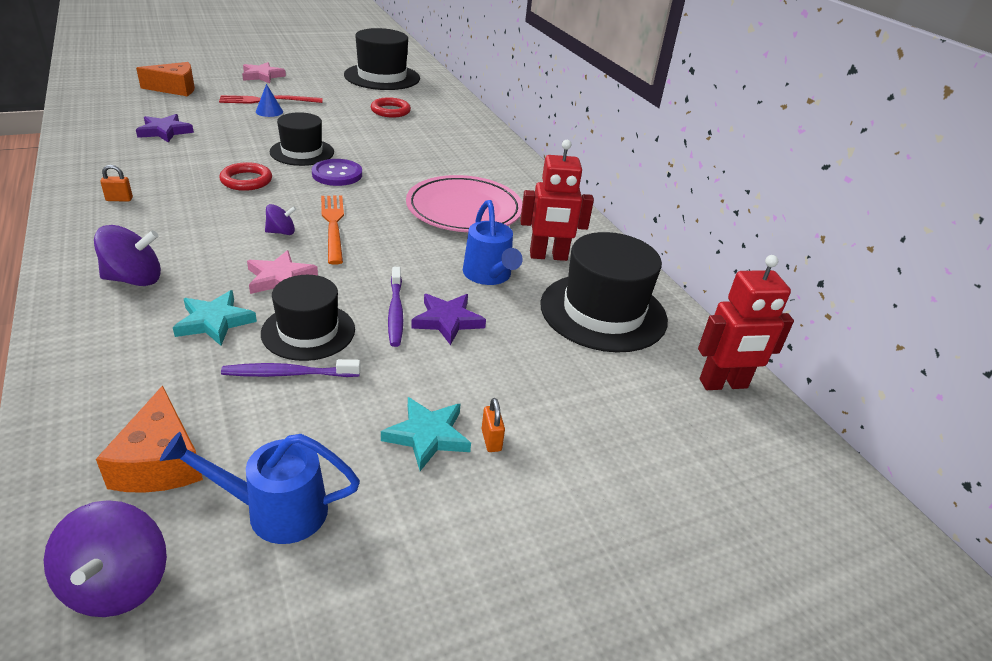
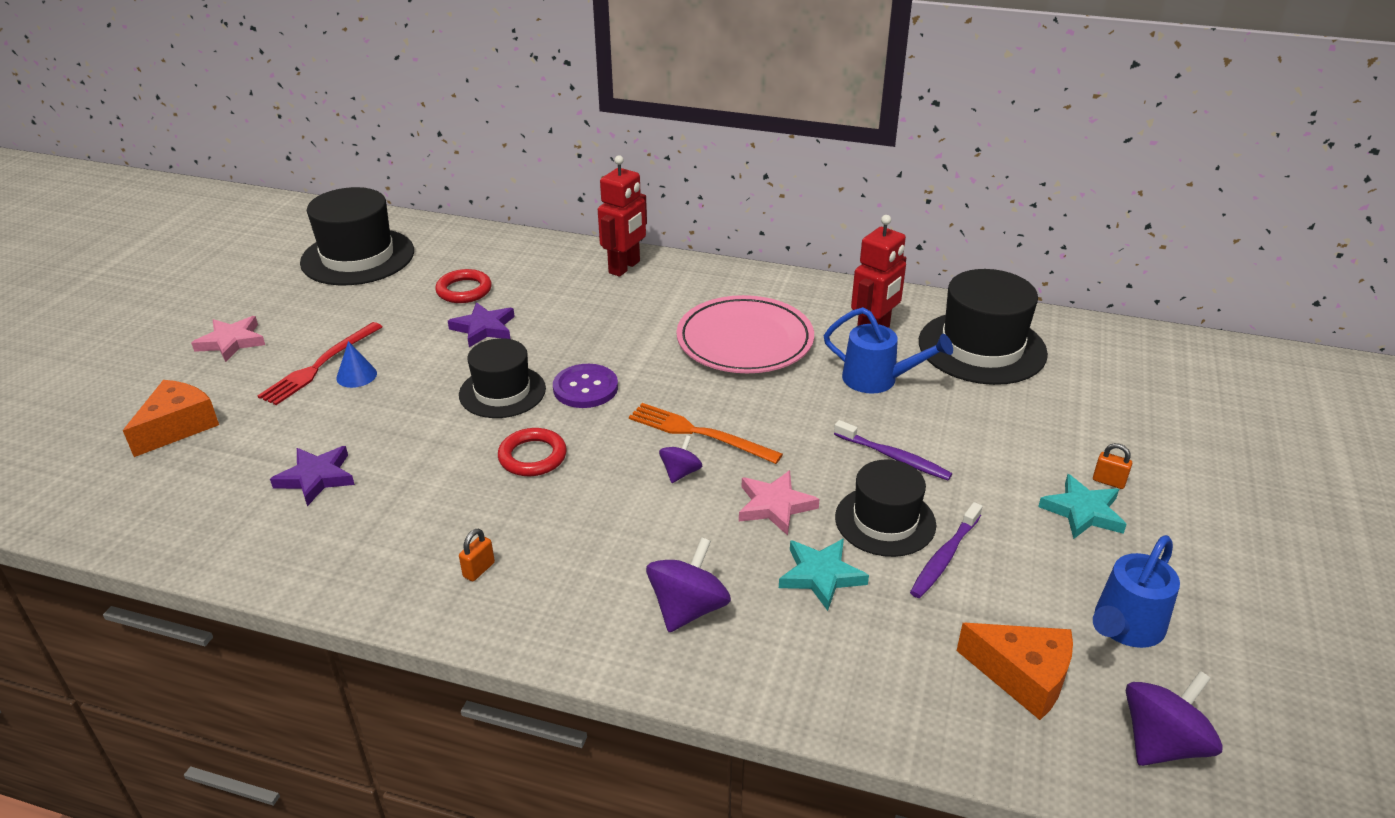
camera: 45 degrees left, 0 degrees up
(117, 584) = (1162, 743): purple spinning top -> purple spinning top turned 75 degrees counterclockwise
(447, 321) = (931, 434): purple star -> purple star (484, 328)
(723, 384) = (1114, 342): red robot -> red robot (625, 267)

